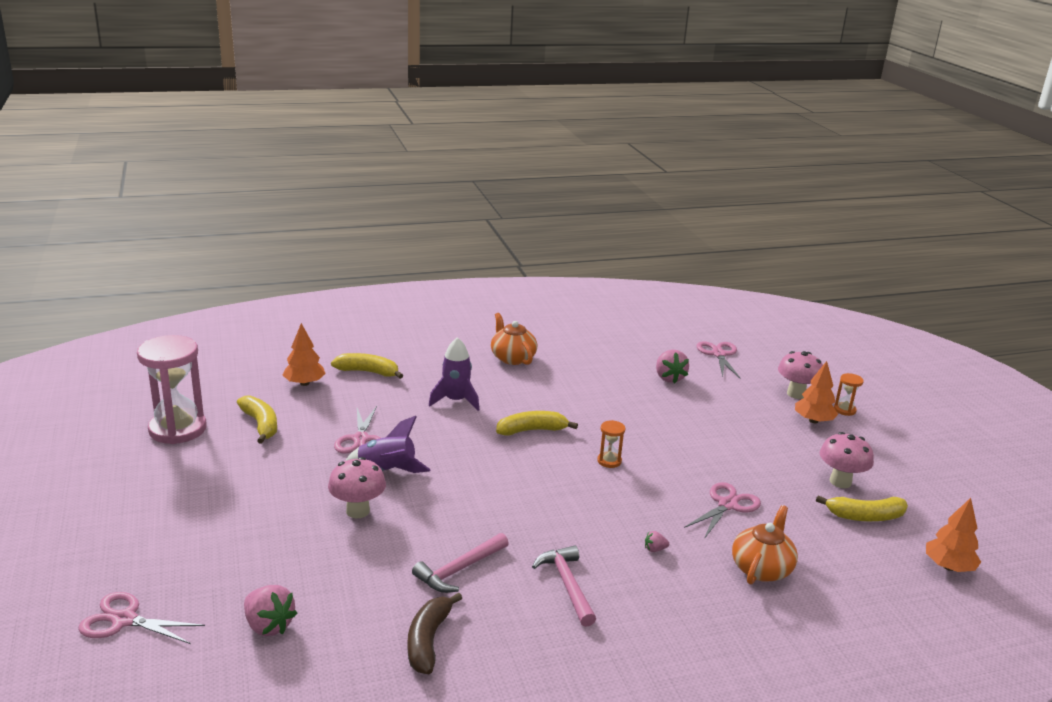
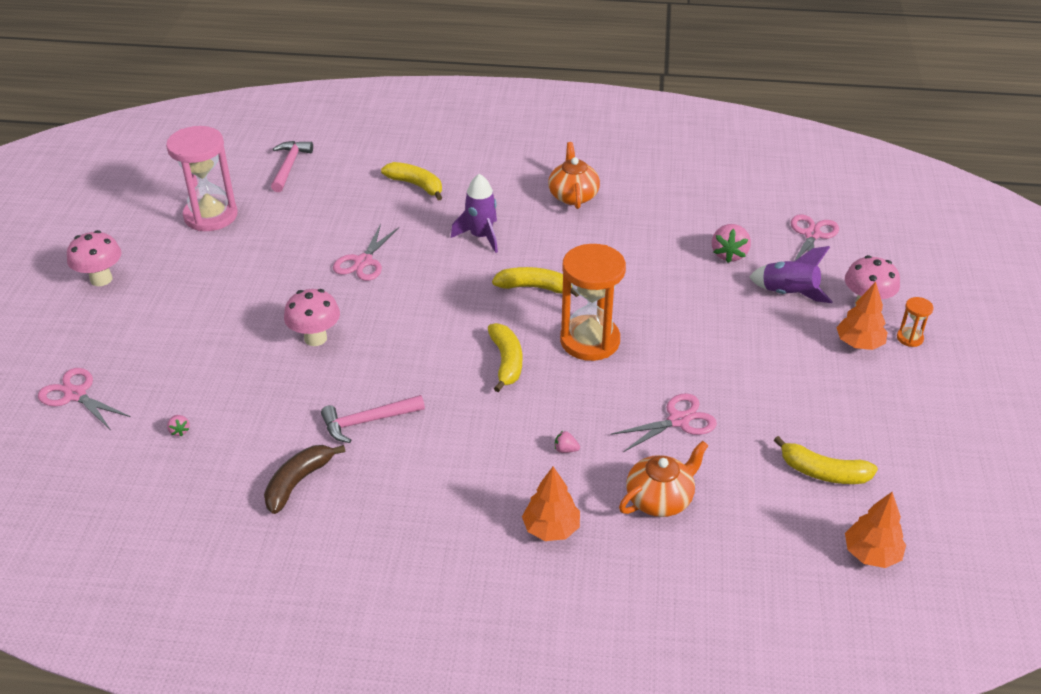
camera: 25 degrees right, 15 degrees up
(261, 424) = (284, 226): yellow banana -> yellow banana (506, 362)
(269, 625) = (179, 431): pink strawberry -> pink strawberry, size x0.48
(304, 383) = (349, 187): orange tree -> orange tree (551, 529)
(386, 471) = (366, 302): purple rocket -> purple rocket (788, 294)
(567, 585) = (455, 463): pink hammer -> pink hammer (289, 166)
(609, 461) = (590, 341): orange hourglass -> orange hourglass, size x2.29
(840, 482) = (828, 425): pink mushroom -> pink mushroom (101, 279)

